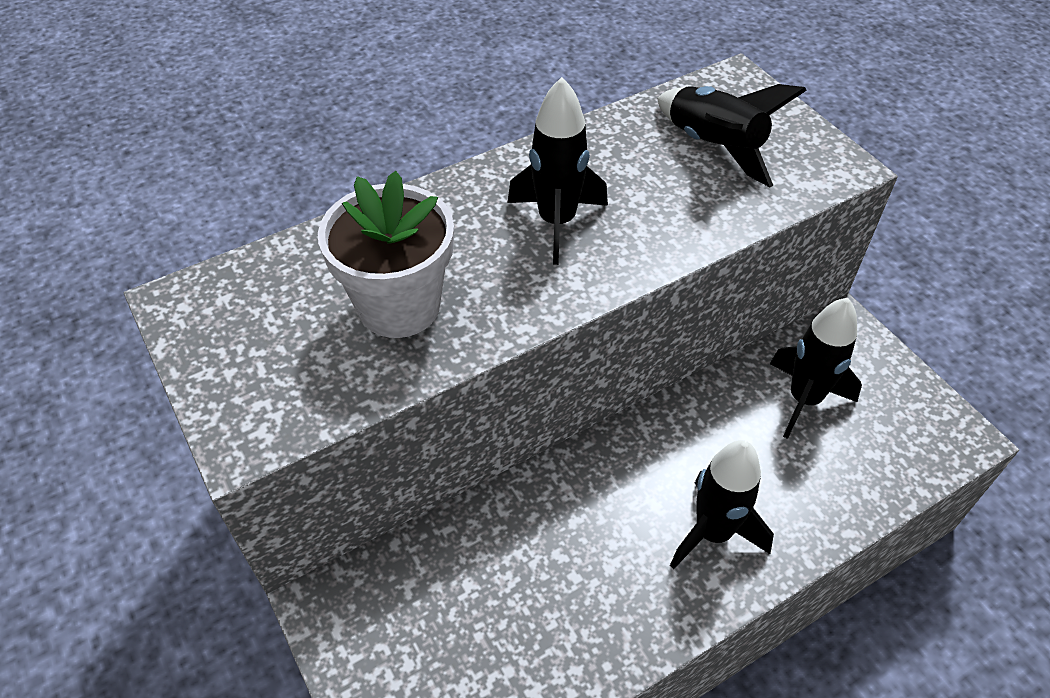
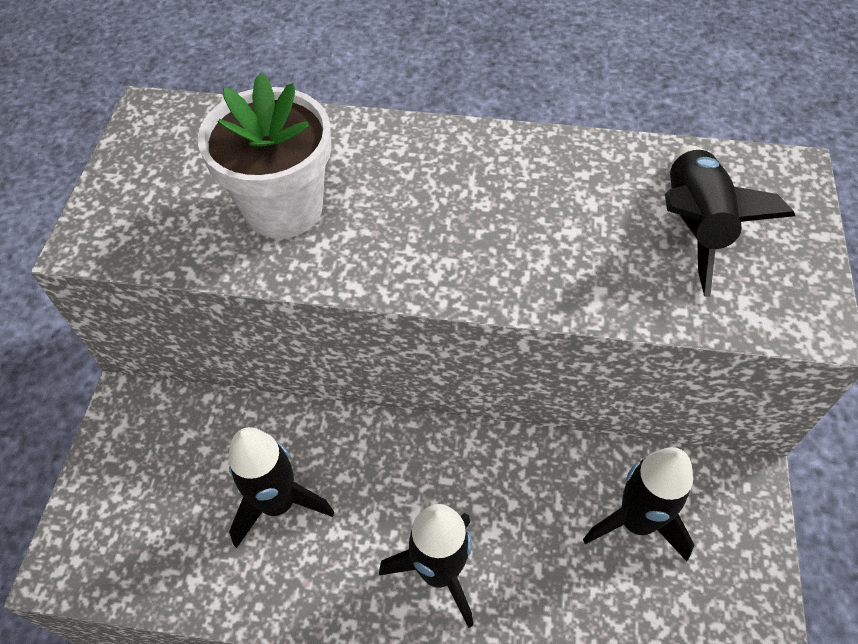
camera: 40 degrees right, 5 degrees up
(557, 222) = (474, 212): black rocket -> black rocket (278, 503)

